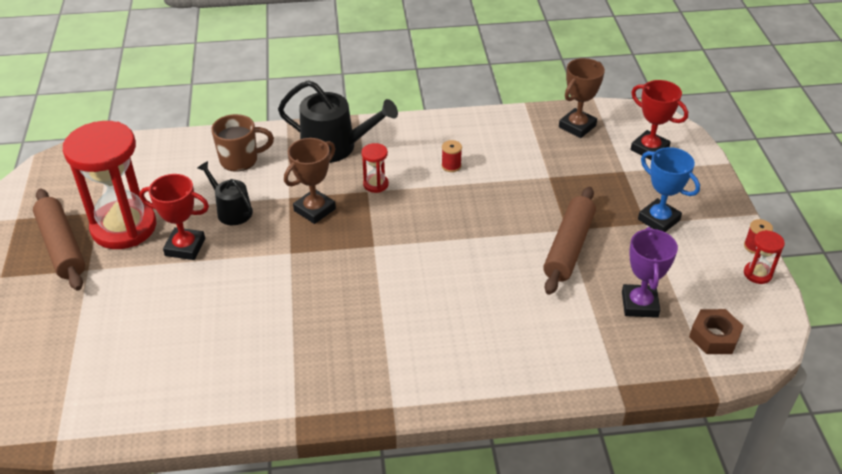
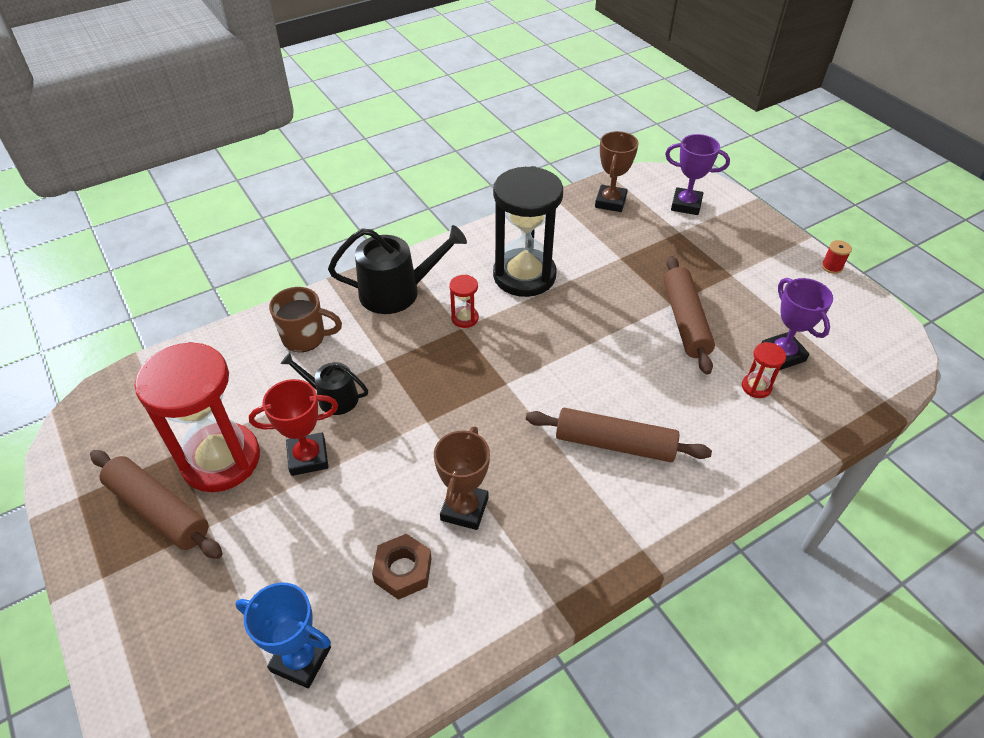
camera: 25 degrees left, 5 degrees up
(240, 160) = (305, 337): brown mug -> brown mug turned 45 degrees clockwise
(314, 210) = (421, 366): brown trophy -> brown trophy (464, 509)
(429, 322) = (615, 443): none -> brown rolling pin
(451, 166) = (524, 275): red spool -> black hourglass
(649, 149) = (686, 205): red trophy -> purple trophy
(658, 220) = (740, 268): blue trophy -> blue trophy (301, 659)
(714, 336) = (861, 362): brown nut -> brown nut (403, 570)
(757, 274) = (852, 291): red hourglass -> red hourglass (756, 387)

